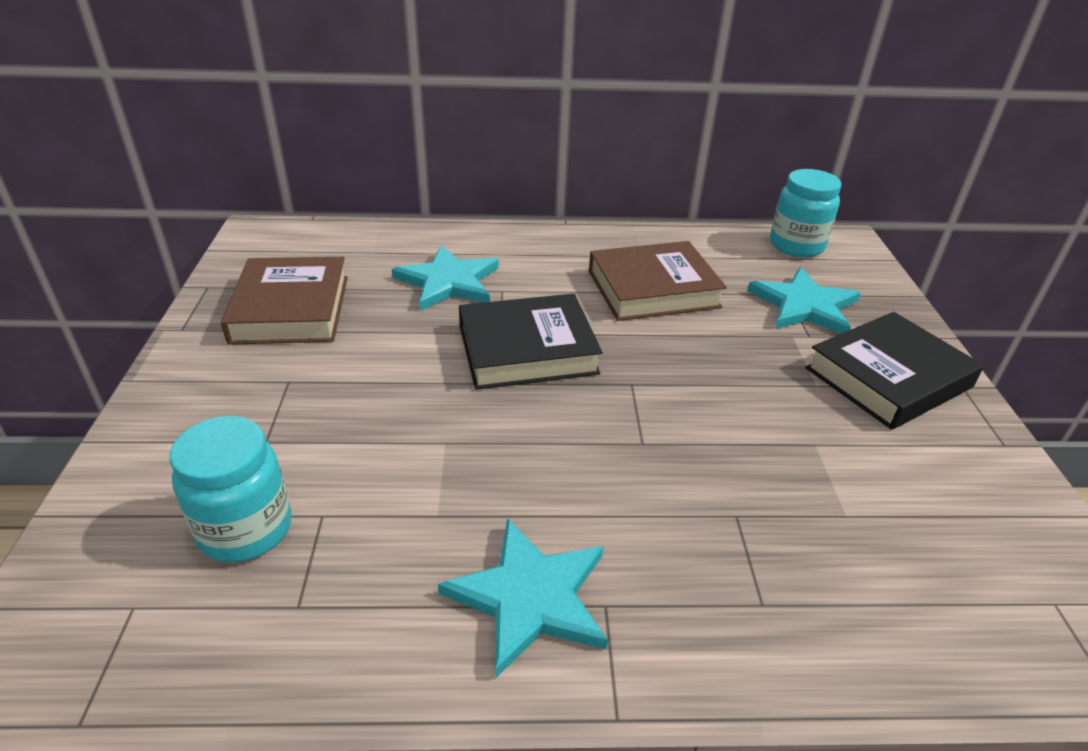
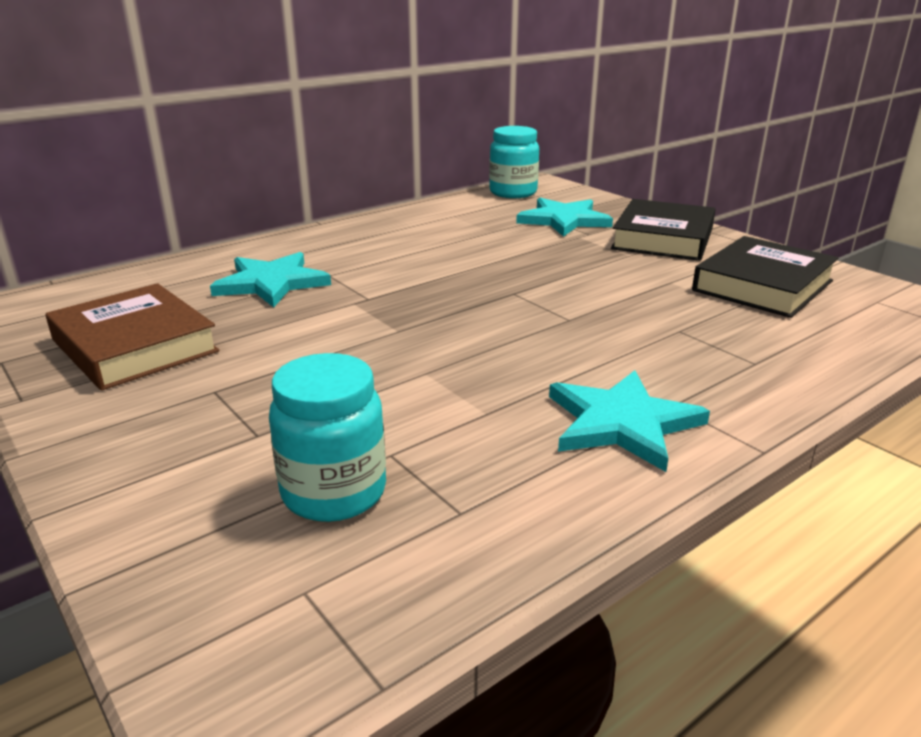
camera: 35 degrees left, 10 degrees down
(527, 349) = (406, 300): black book -> black book (762, 285)
(653, 289) = (449, 240): brown book -> none

